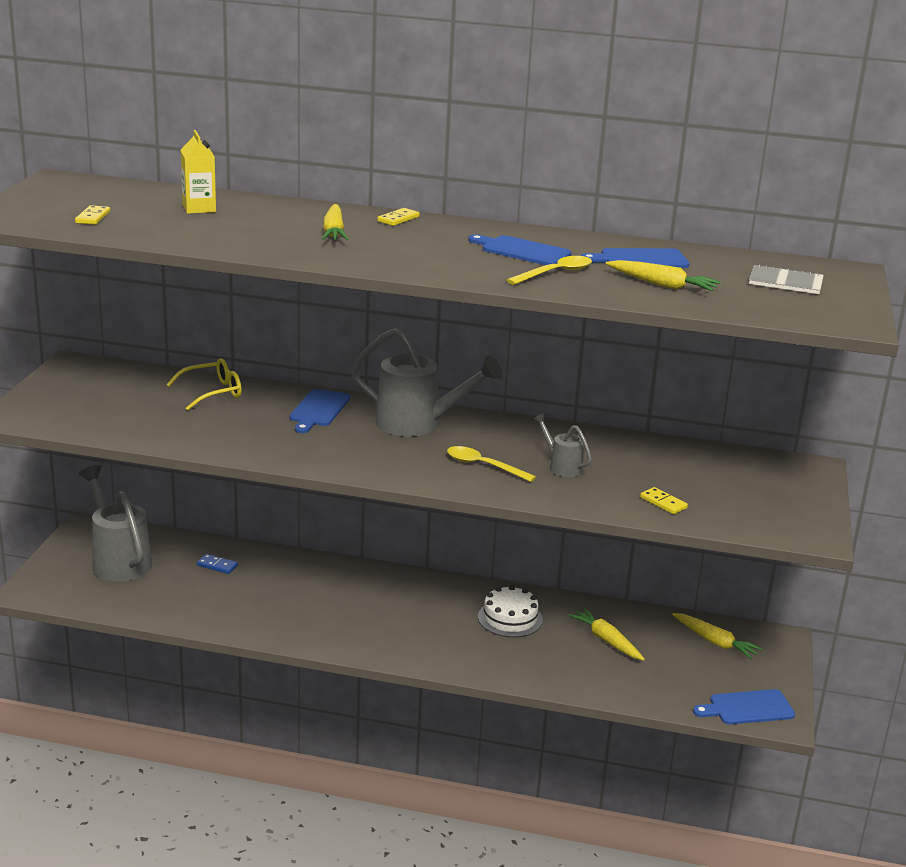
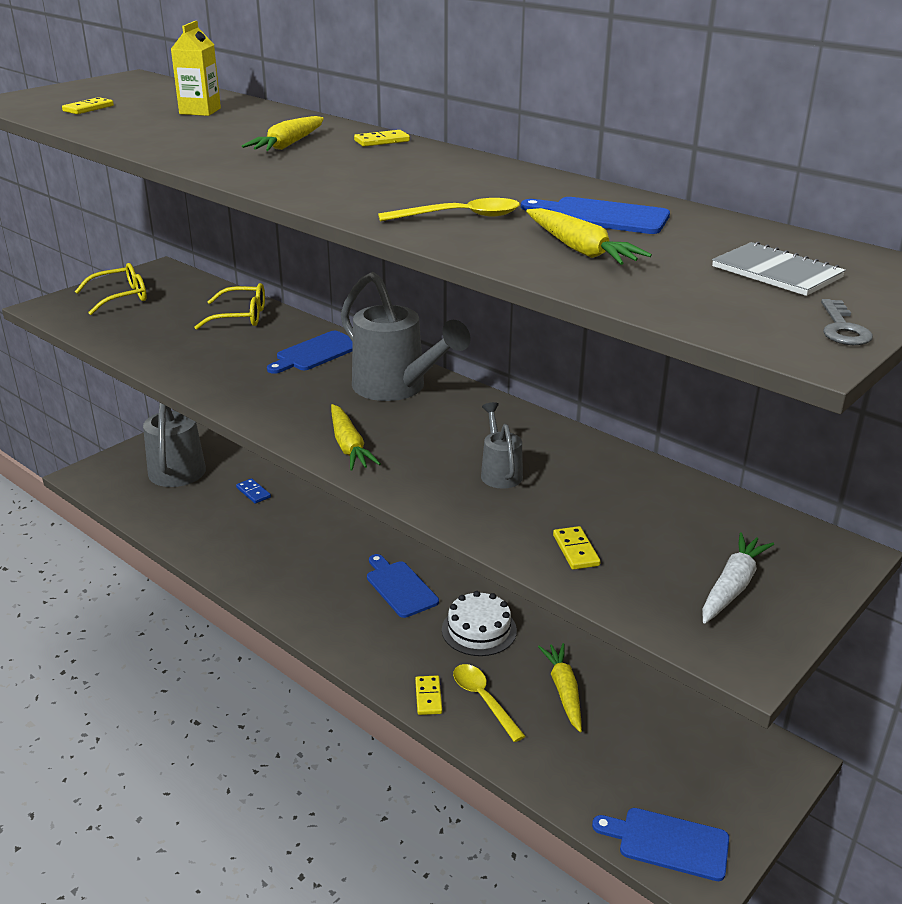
camera: 30 degrees right, 5 degrees up
(72, 396) = (120, 297): none -> yellow glasses
(483, 466) = (411, 450): yellow spoon -> yellow spoon (483, 699)
(515, 673) = (428, 697): none -> yellow domino
(522, 251) = (464, 188): blue cutting board -> blue cutting board (400, 587)
(715, 642) = (696, 736): yellow carrot -> yellow carrot (349, 446)
(772, 500) = (732, 586): none -> white carrot
(858, 310) = (842, 328): none -> grey key

